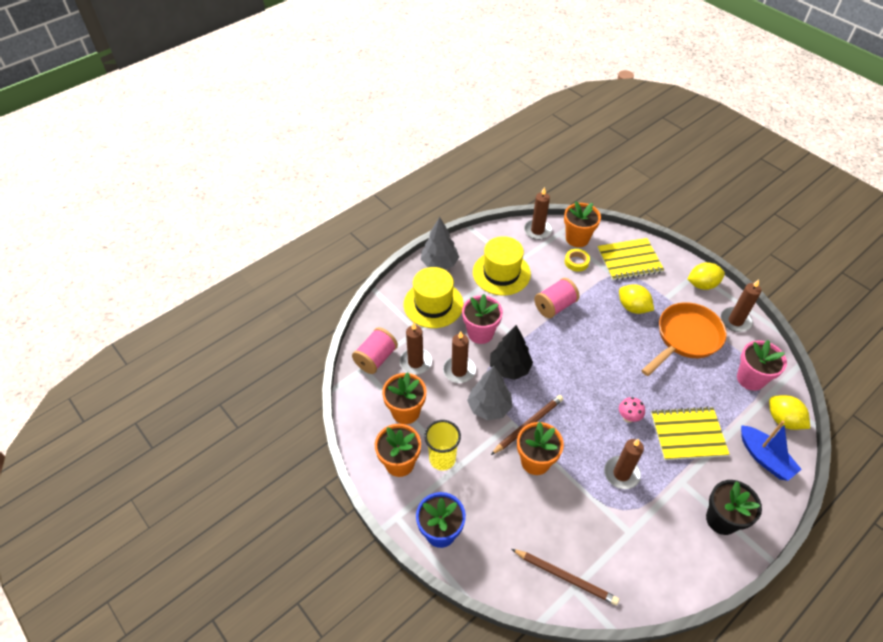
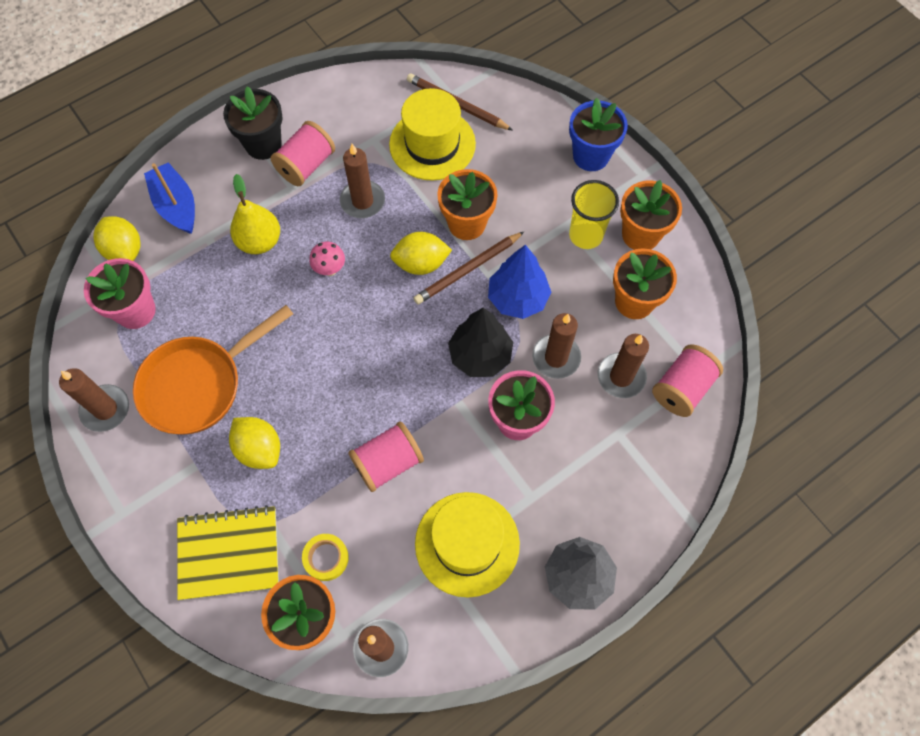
camera: 175 degrees left, 15 degrees up
(433, 304) = (591, 484): yellow hat -> yellow hat (432, 144)
(489, 407) = (518, 298): grey tree -> blue tree
(678, 502) = (306, 165): none -> pink spool
(688, 434) = (259, 241): yellow notebook -> yellow pear
(702, 284) = (124, 487): yellow lemon -> yellow lemon (421, 263)

